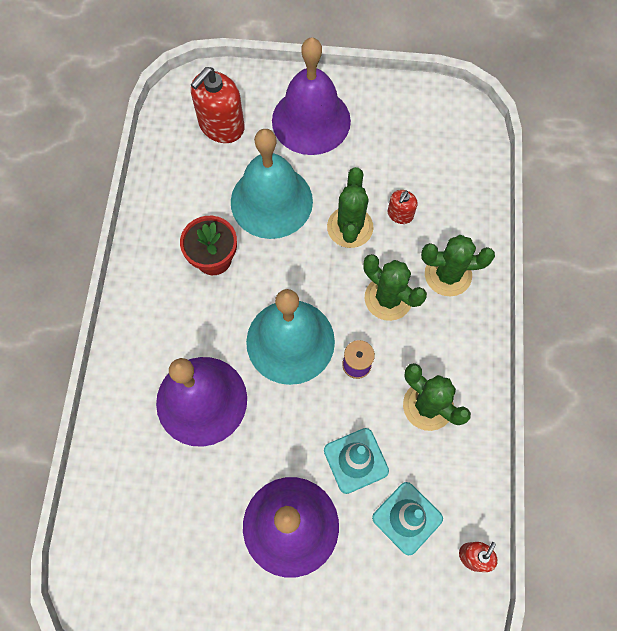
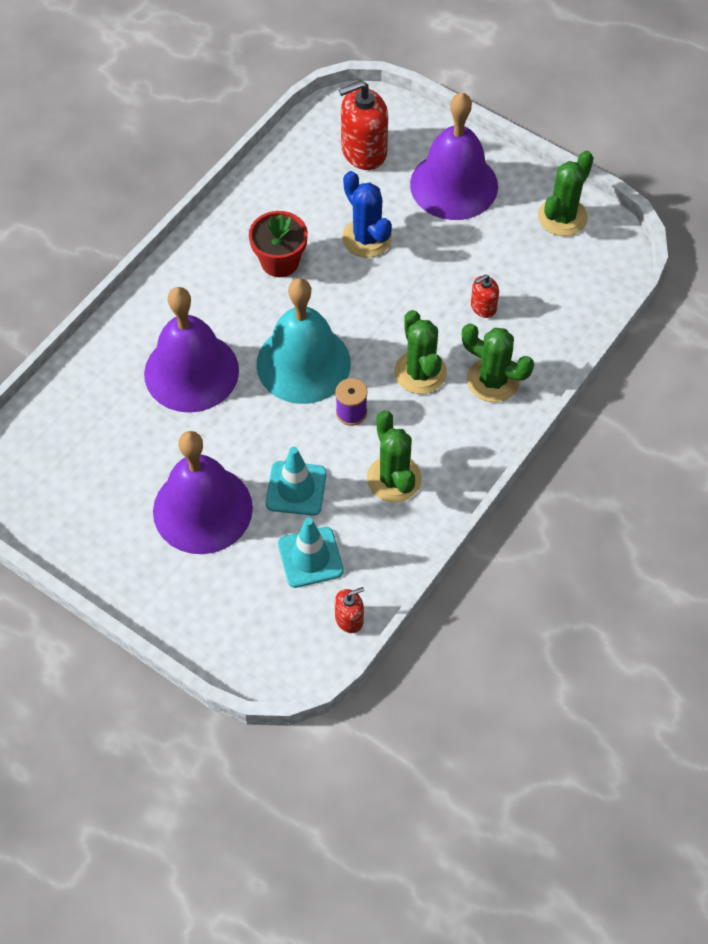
camera: 30 degrees right, 10 degrees down
(271, 201) = (367, 238): turquoise bell -> blue cactus
(350, 227) = (426, 295): green cactus -> green cactus (562, 217)

